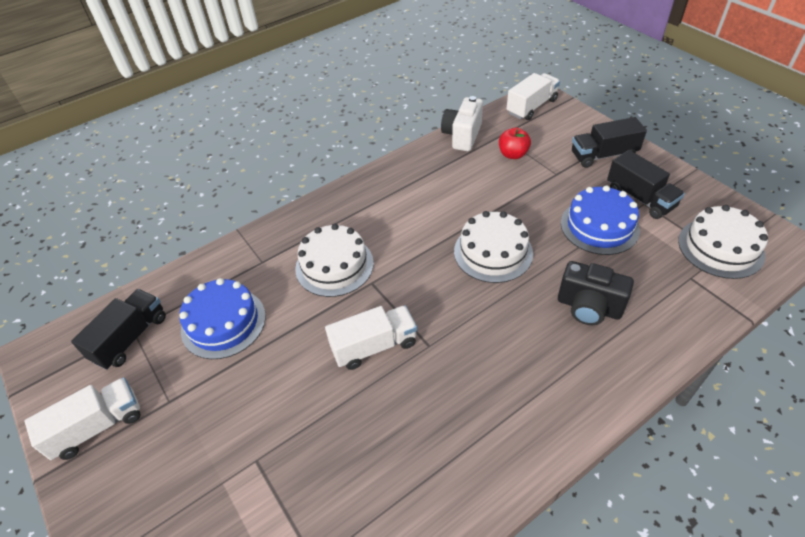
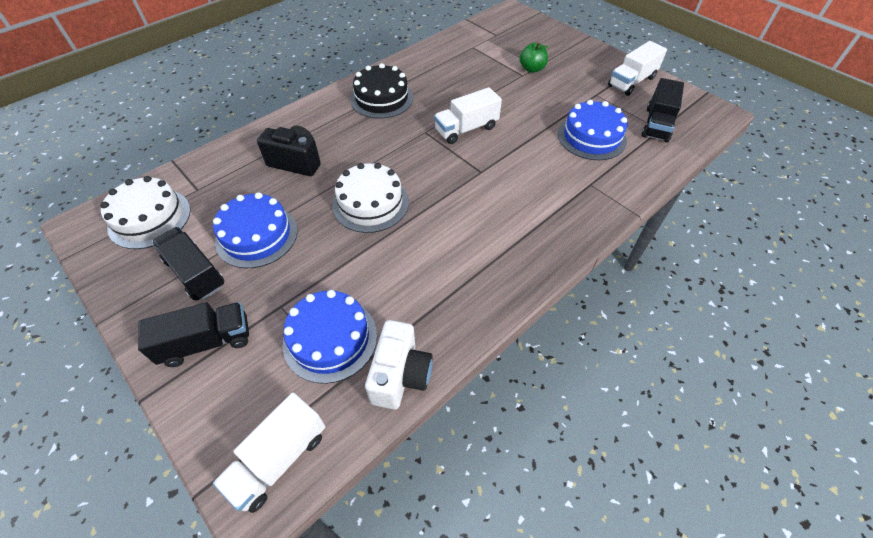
camera: 170 degrees right, 5 degrees up
(233, 475) = (532, 69): none -> green apple
(334, 265) = (520, 184): white cake -> none
(491, 417) = (381, 98): none -> black cake
(513, 154) = (330, 339): red apple -> blue cake

